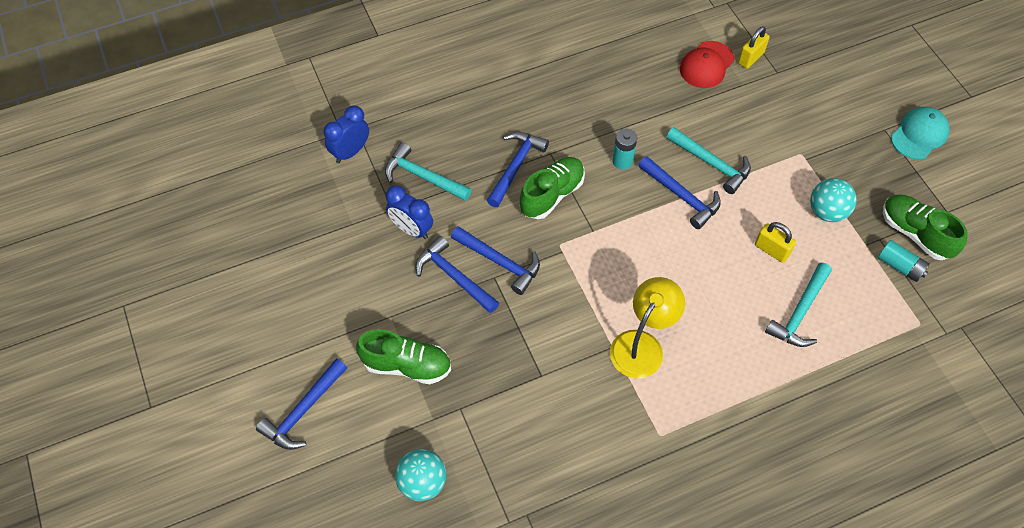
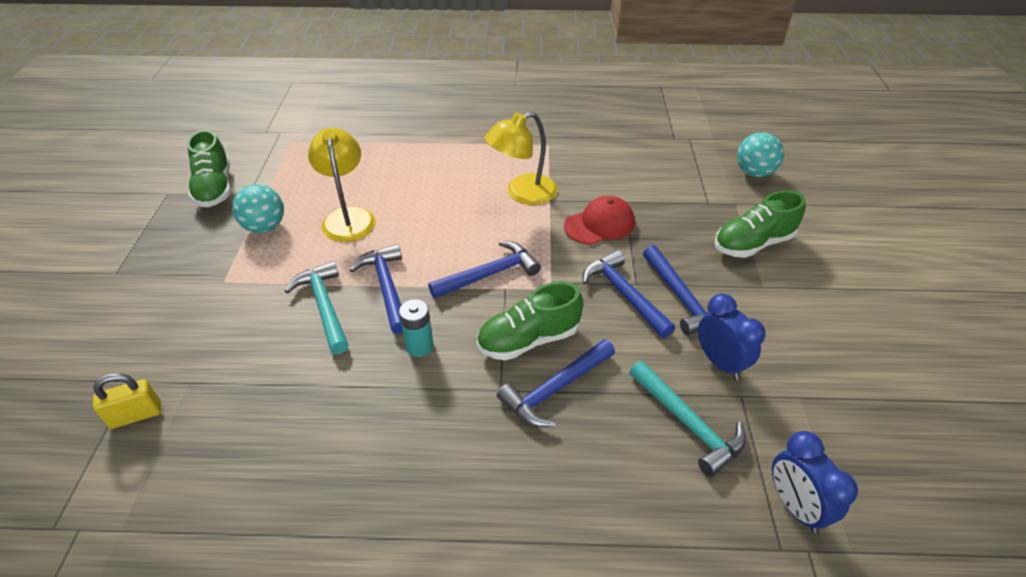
camera: 155 degrees left, 15 degrees down
(304, 410) = (864, 242): blue hammer -> blue hammer (489, 274)
(350, 152) = (794, 506): blue clock -> blue clock turned 90 degrees clockwise
(407, 365) = (752, 244): green shoe -> green shoe turned 60 degrees counterclockwise
(706, 65) = (200, 430): red cap -> red cap (600, 224)
(771, 250) = (348, 217): yellow padlock -> yellow lamp
(800, 312) = (372, 173): turquoise hammer -> none
(900, 266) = (258, 174): turquoise battery -> none
(919, 134) = (92, 256): turquoise cap -> none

